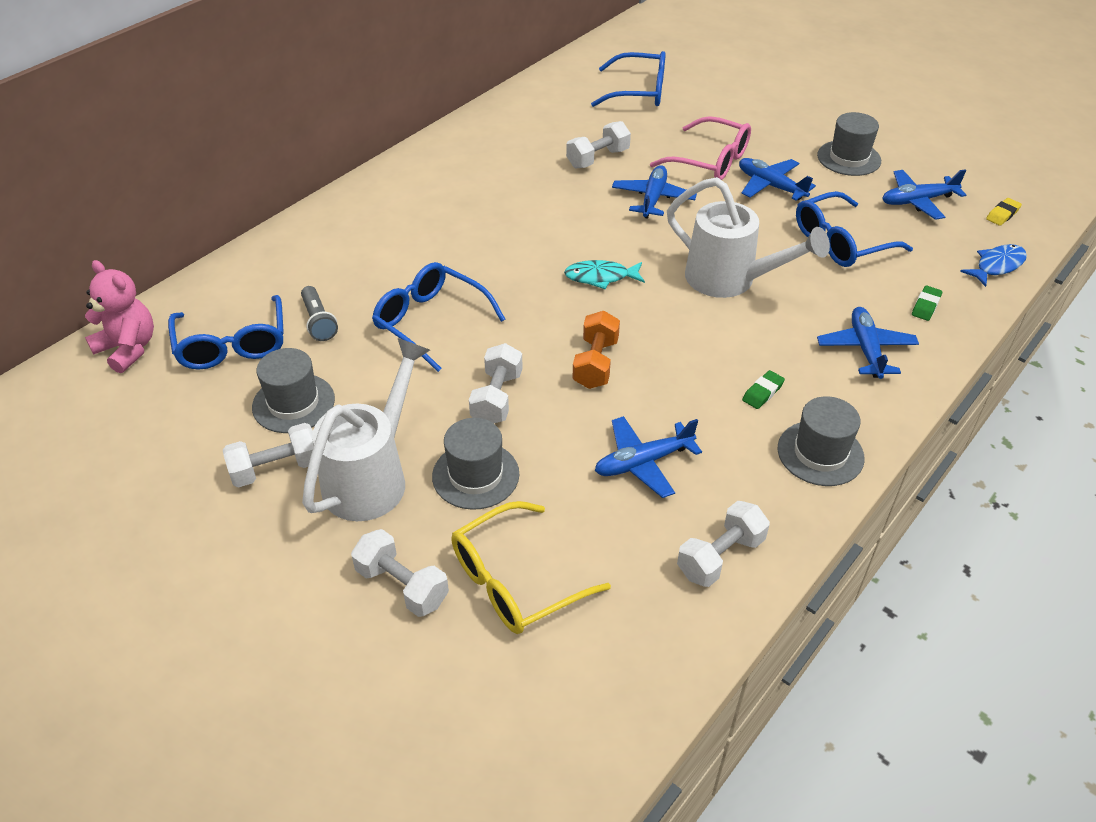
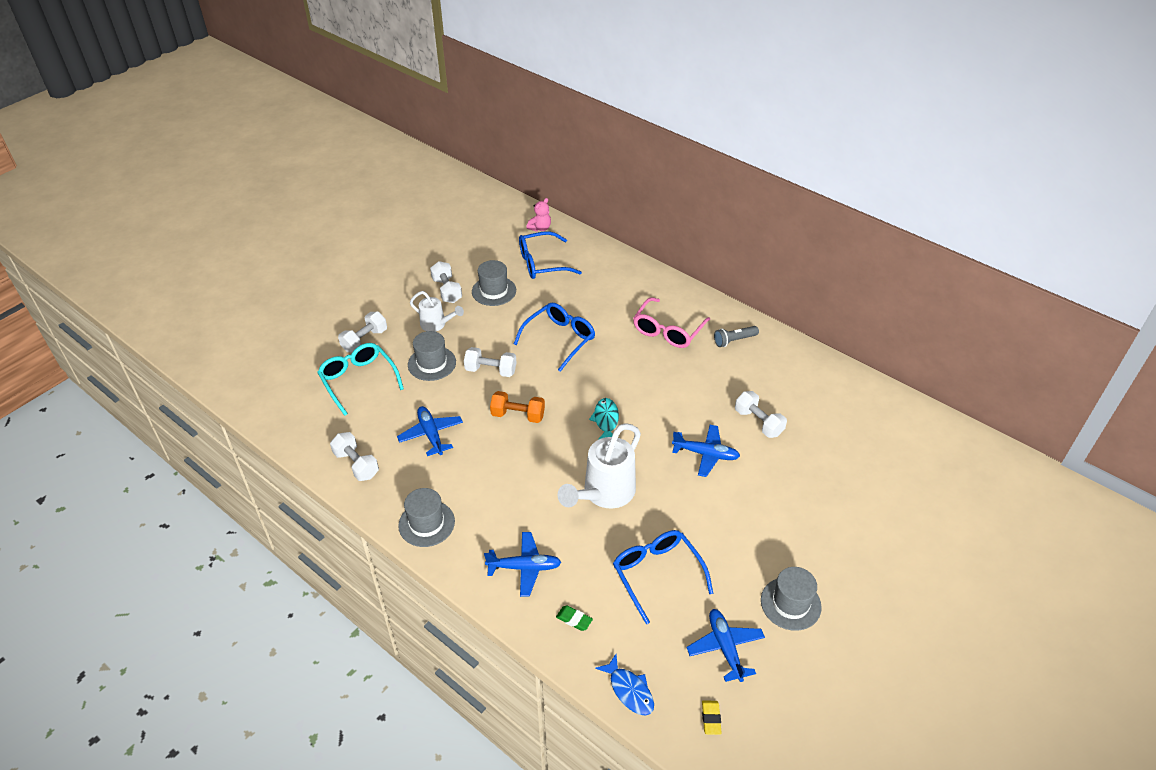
camera: 90 degrees right, 0 degrees up
(128, 349) = (540, 228): pink teddy bear -> pink teddy bear, size x0.67
(318, 322) = (560, 293): grey flashlight -> grey flashlight (734, 340)
(372, 477) = (436, 324): white watering can -> white watering can, size x0.57
(515, 581) = (358, 380): yellow glasses -> turquoise glasses
(639, 91) = (874, 454): blue glasses -> none
(710, 161) = (767, 496): pink glasses -> pink glasses (668, 331)
(762, 392) = (484, 499): green eraser -> none
(770, 186) = (734, 535): blue plane -> none
(1002, 214) = (711, 719): yellow eraser -> yellow eraser turned 45 degrees clockwise

